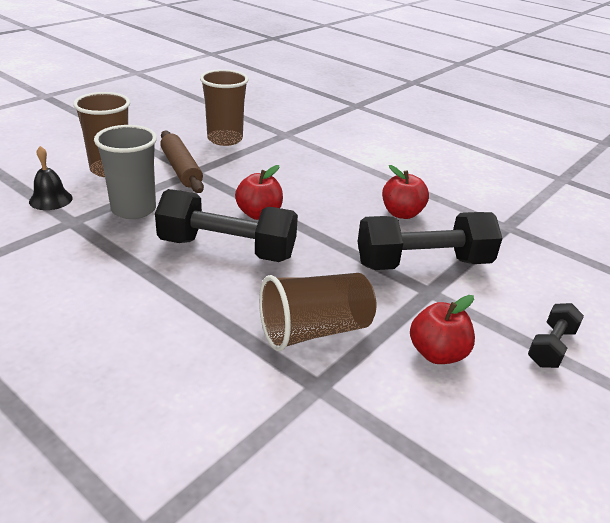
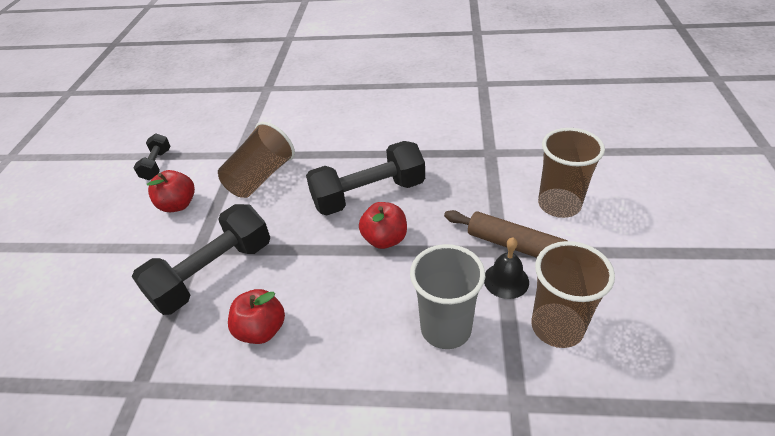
camera: 150 degrees right, 10 degrees up
(50, 199) = (534, 156): black bell -> black bell (506, 280)
(133, 209) = (473, 183): grey cup -> grey cup (446, 328)
(551, 347) = (97, 252): black dumbbell -> black dumbbell (157, 165)

